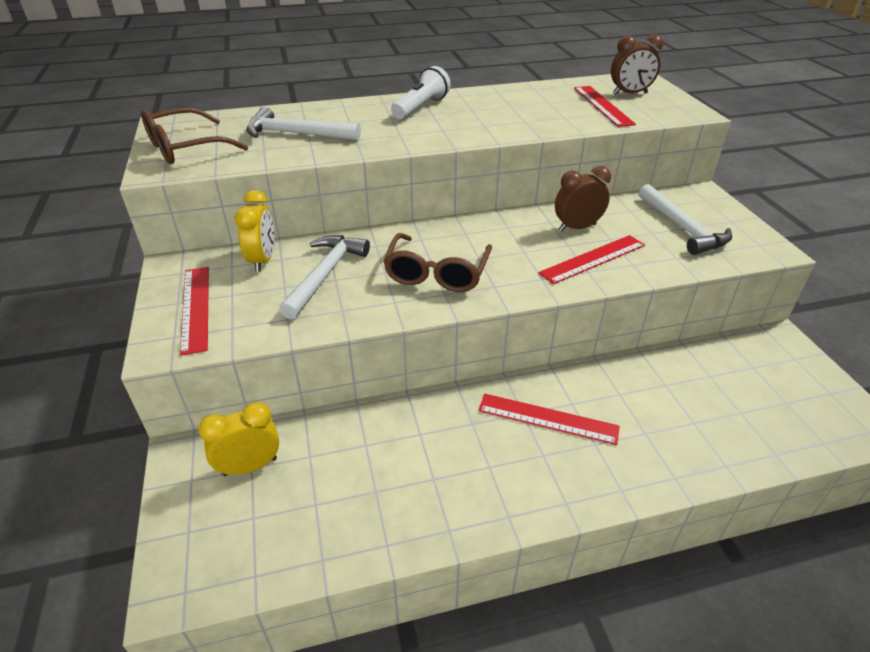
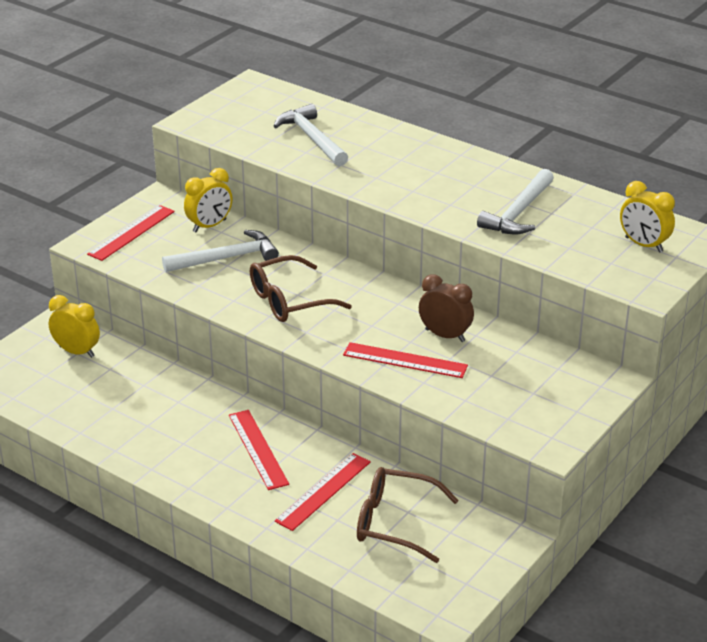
camera: 50 degrees right, 5 degrees down
(185, 148) = (229, 113): brown glasses -> brown glasses (394, 522)
(421, 107) = (440, 162): white flashlight -> none
(602, 105) = (587, 241): red ruler -> red ruler (323, 491)
(630, 94) = (643, 245): brown clock -> yellow clock
(682, 228) = (523, 388): white hammer -> white hammer (518, 212)

